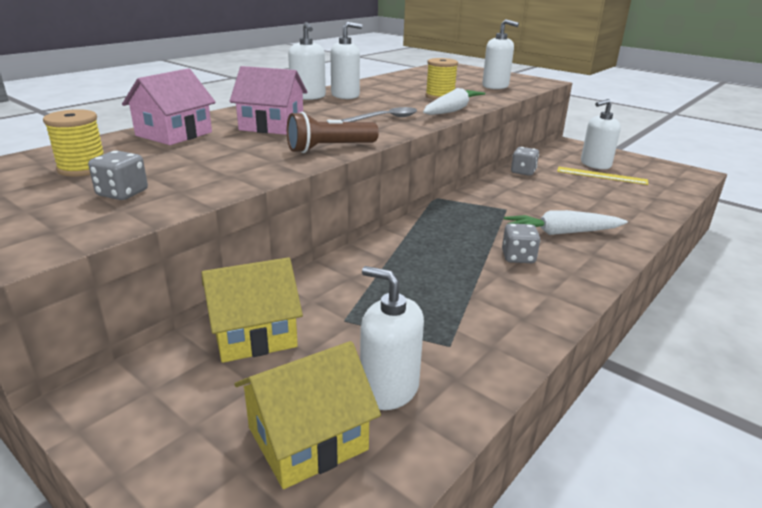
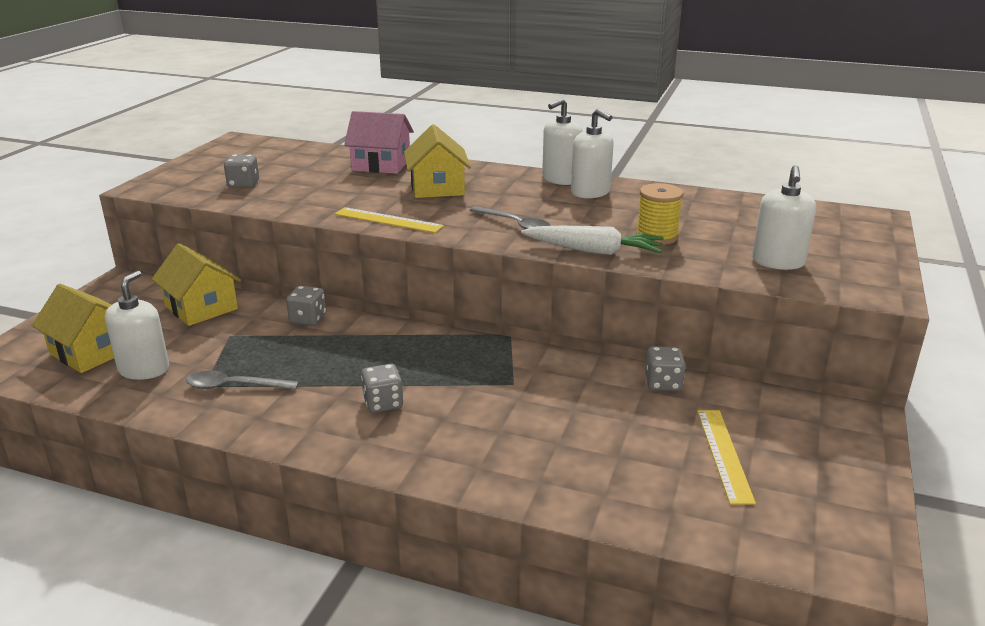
camera: 70 degrees right, 0 degrees up
(82, 168) = (283, 163): yellow spool -> none
(272, 126) = (437, 187): pink house -> yellow house
(330, 148) = (388, 220): brown flashlight -> yellow ruler
(343, 271) = (308, 319): none -> grey dice
(460, 326) = (234, 386): none -> grey spoon
(561, 233) = (468, 428): white carrot -> none
(595, 164) = (776, 447): white soap dispenser -> none

